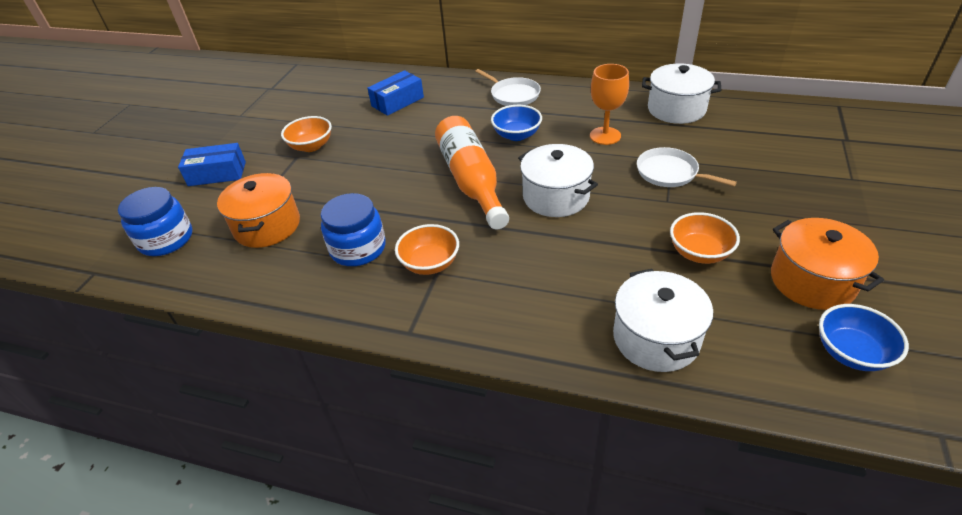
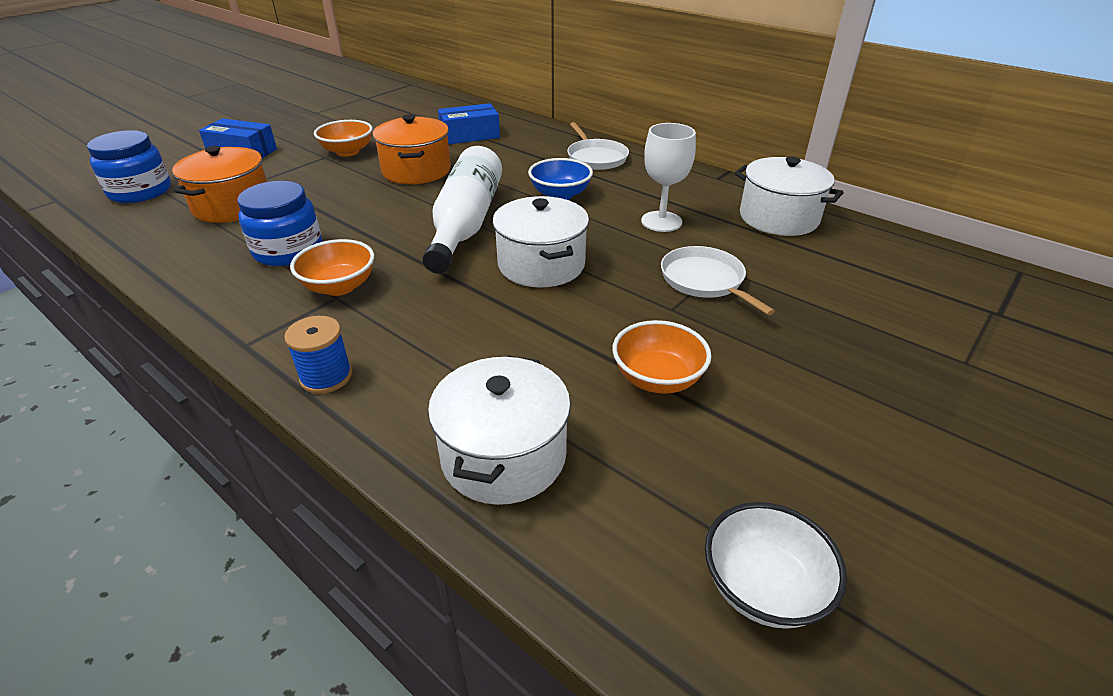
camera: 20 degrees right, 5 degrees down
(471, 181) = (466, 223): orange bottle -> white bottle
(492, 332) = (326, 377): none -> blue spool
(605, 136) = (661, 221): orange goblet -> white goblet
(812, 281) = (788, 468): orange pot -> orange pot (416, 170)
(851, 352) = (763, 587): blue bowl -> white bowl

